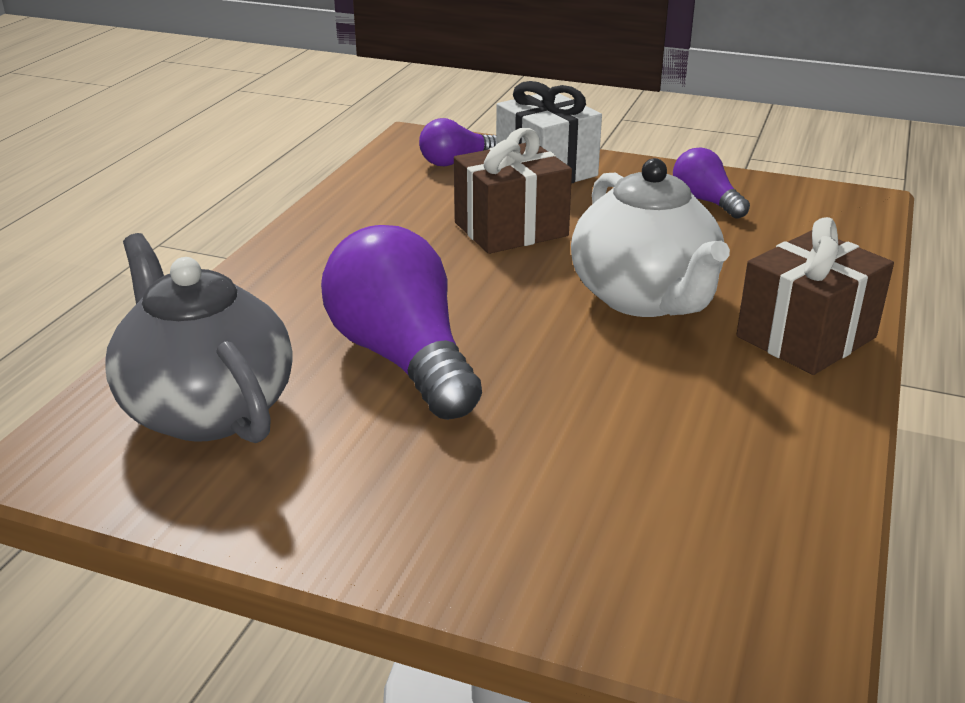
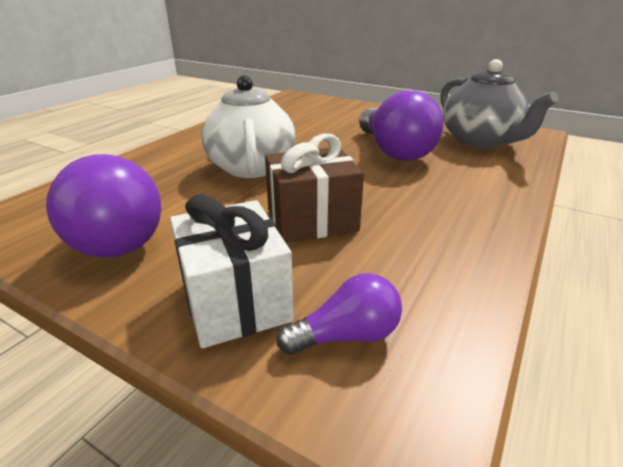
camera: 170 degrees left, 0 degrees up
(706, 201) = (119, 233): purple light bulb -> purple light bulb, size x1.92
(806, 337) = (189, 145): brown gift -> none

